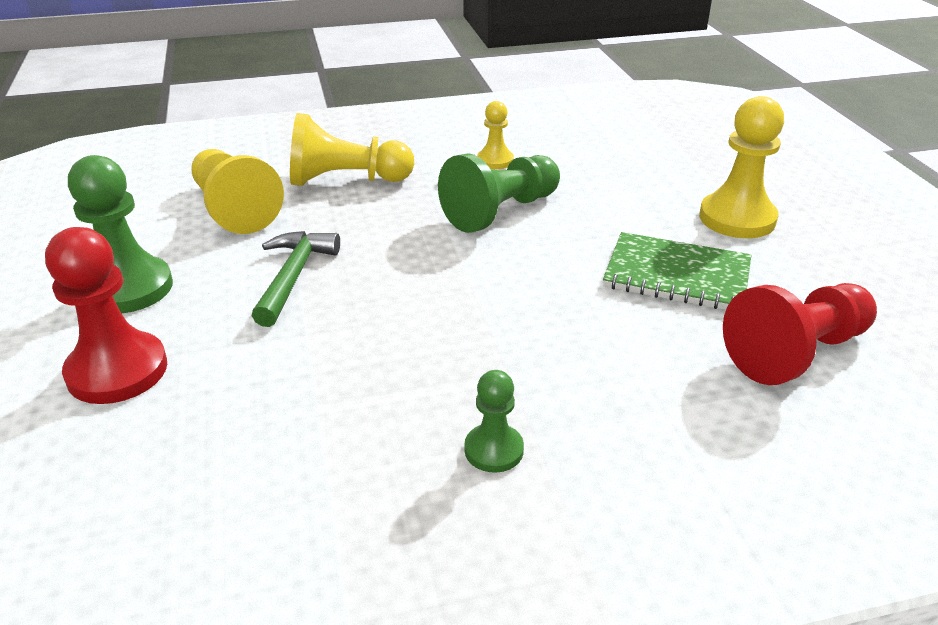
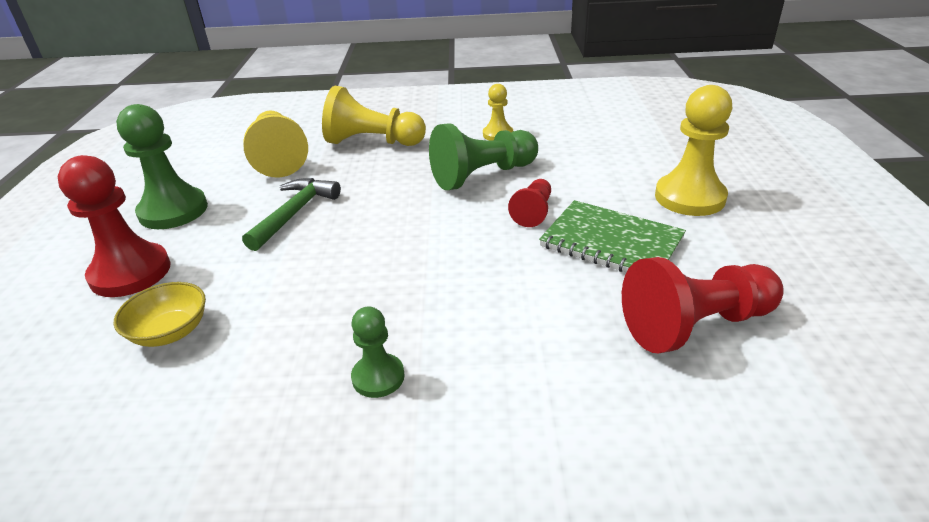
camera: 15 degrees right, 0 degrees up
(215, 434) = (170, 332): none -> yellow bowl
(578, 249) = (533, 212): none -> red pawn

